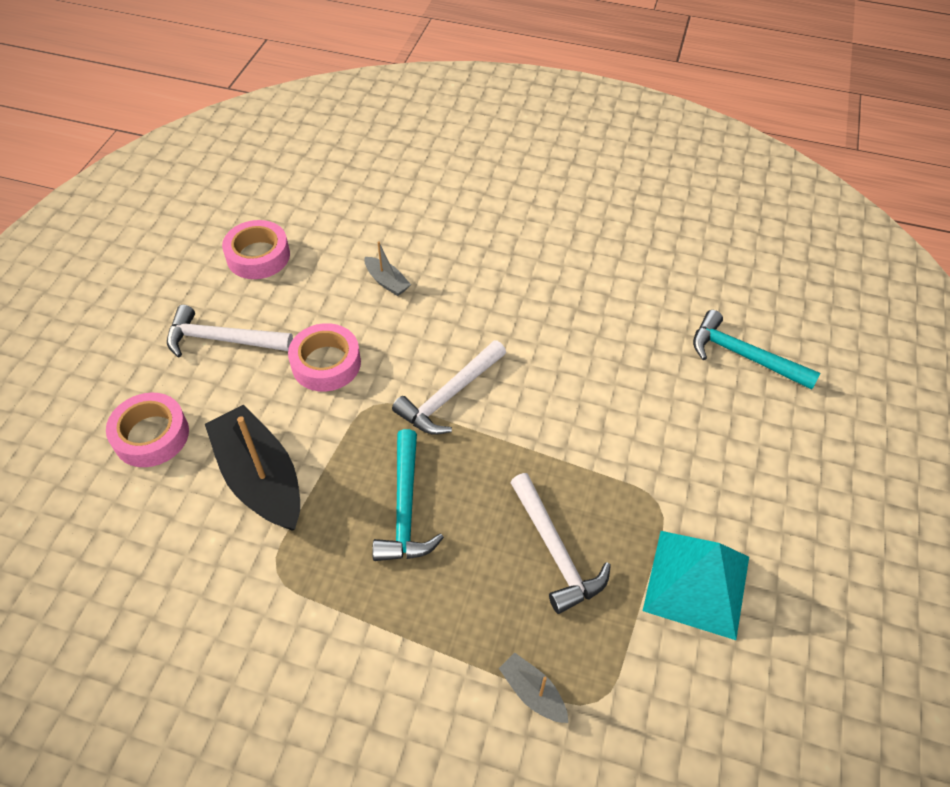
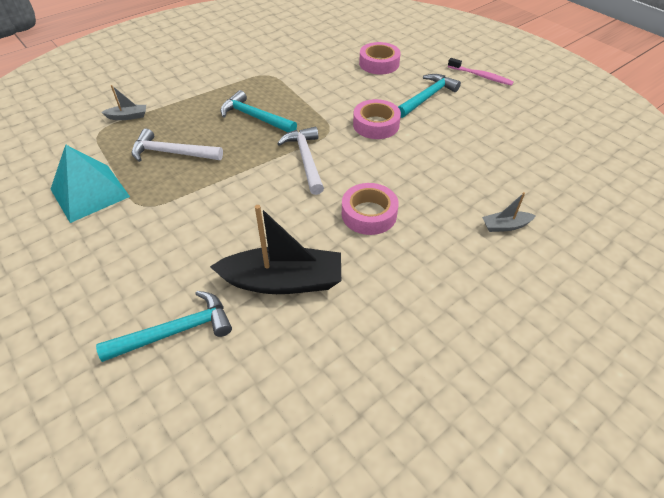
camera: 125 degrees right, 5 degrees down
(127, 305) = (481, 76): none -> pink toothbrush
(222, 339) = (427, 97): white hammer -> turquoise hammer
(258, 256) = (493, 128): pink tape -> pink tape (369, 214)
(260, 478) = (321, 84): black boat -> black boat (283, 281)
(387, 282) = (426, 172): grey boat -> grey boat (505, 226)

